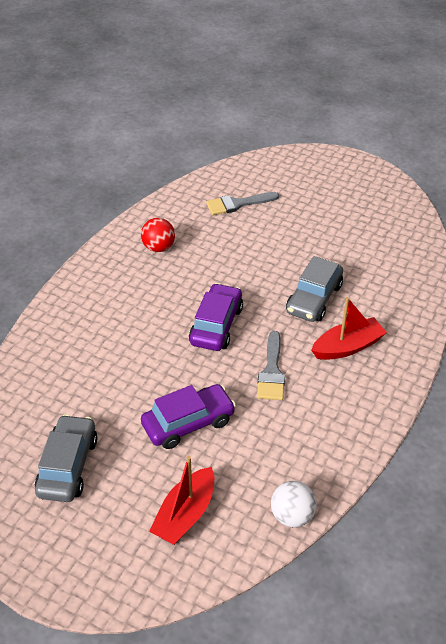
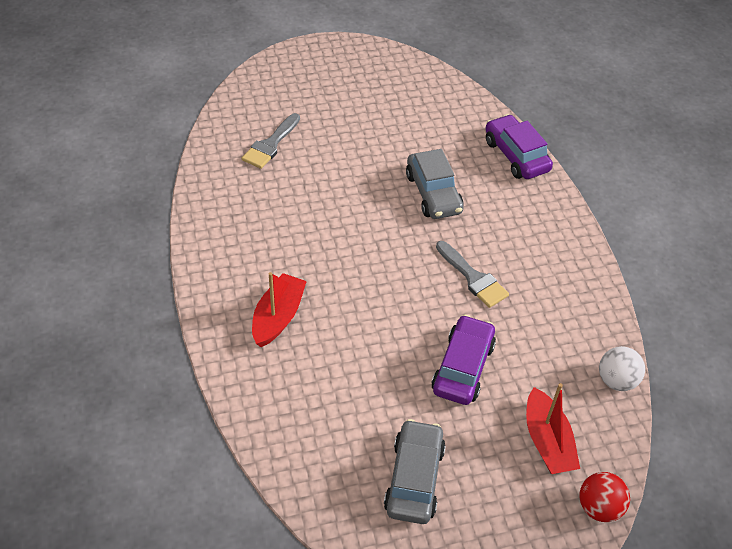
camera: 45 degrees left, 5 degrees up
(68, 466) = (414, 478): grey car -> grey car turned 45 degrees clockwise
(158, 247) = (249, 230): red ball -> red ball (599, 507)
(216, 325) = (385, 268): purple car -> purple car (516, 155)
(347, 347) = (503, 218): red boat -> red boat (278, 317)

